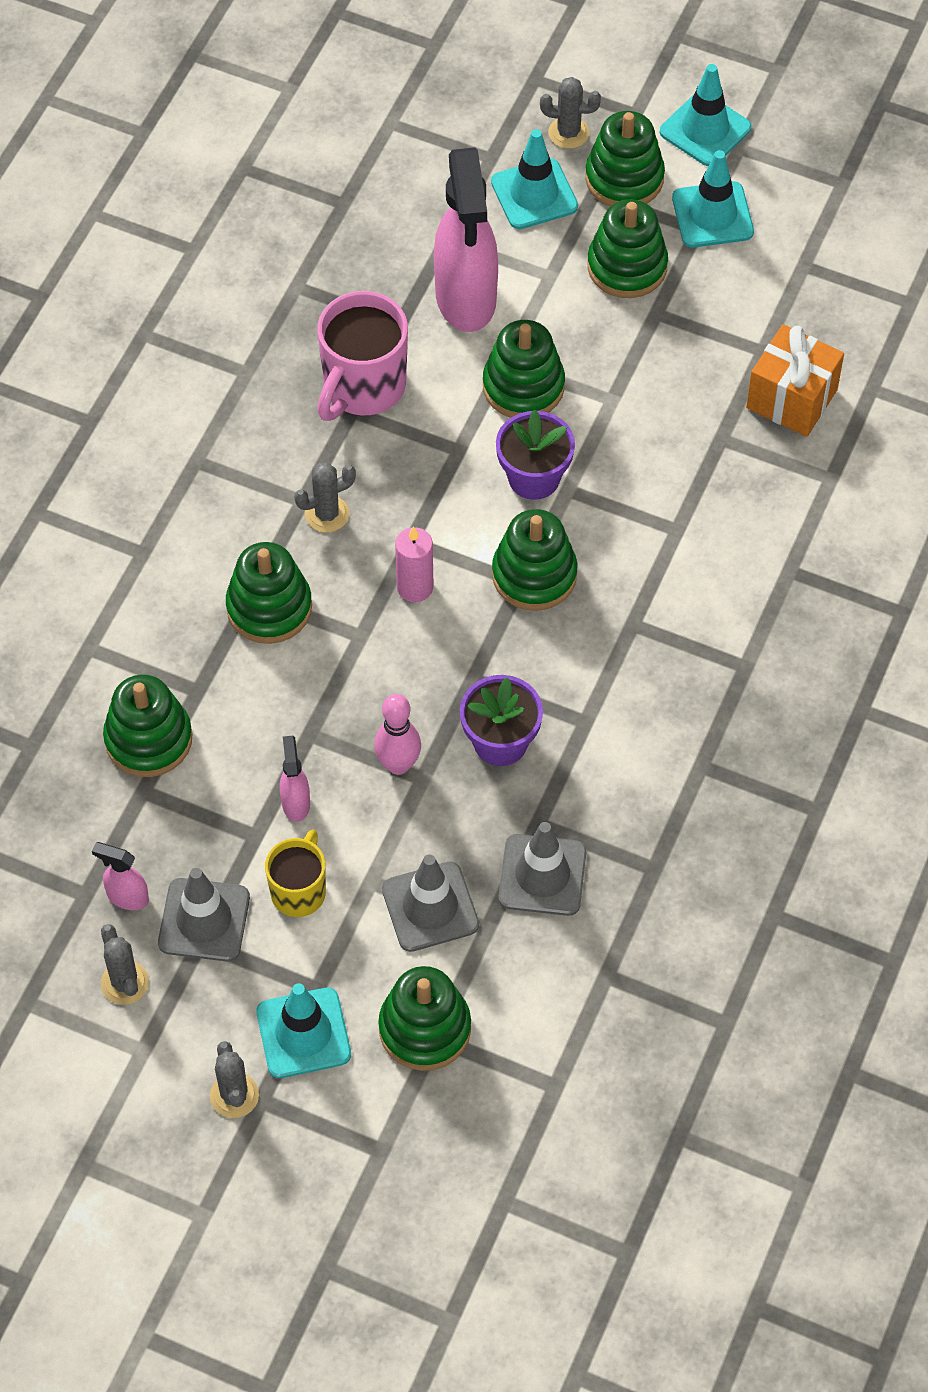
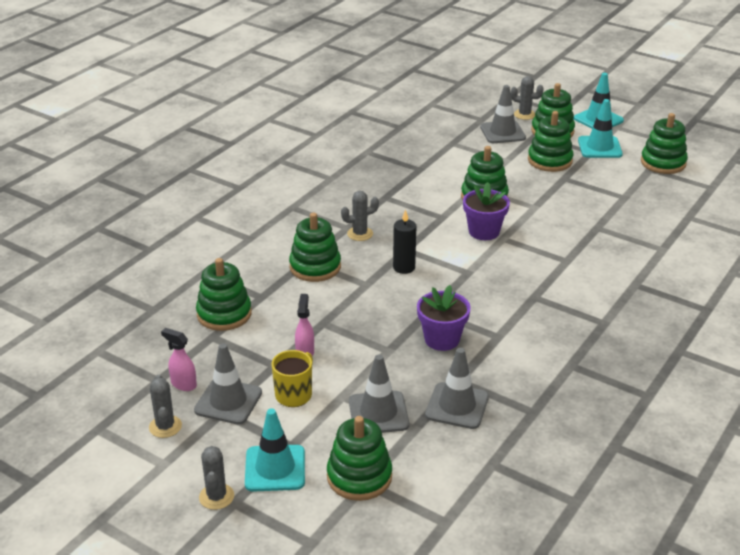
camera: 10 degrees right, 25 degrees down
(363, 387) = (393, 189): pink mug -> none
(398, 764) = (374, 342): pink bowling pin -> none
(415, 587) = (404, 267): pink candle -> black candle
(466, 299) = (458, 164): pink spray bottle -> none
(534, 194) = (502, 132): turquoise traffic cone -> grey traffic cone
(534, 575) = (477, 270): green stacking toy -> green stacking toy (663, 163)
(791, 399) = (640, 216): orange gift -> none

